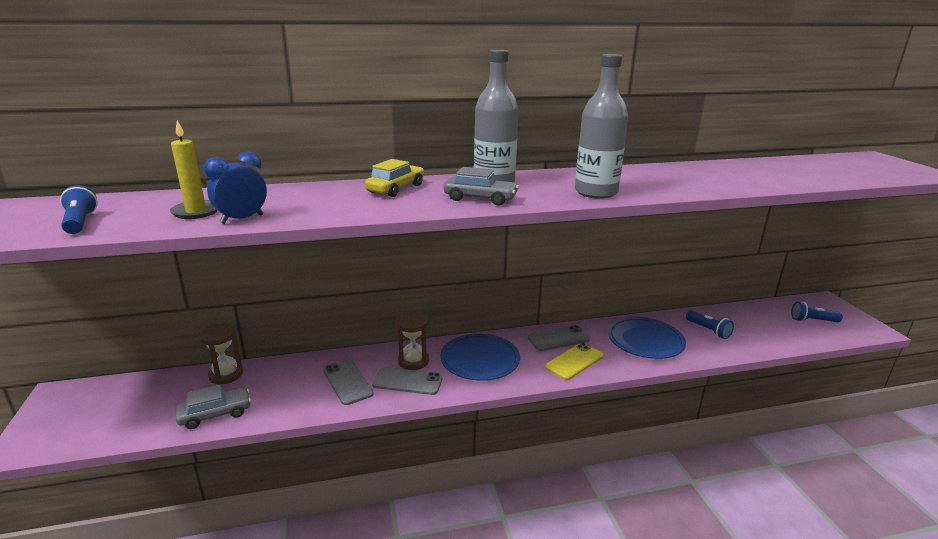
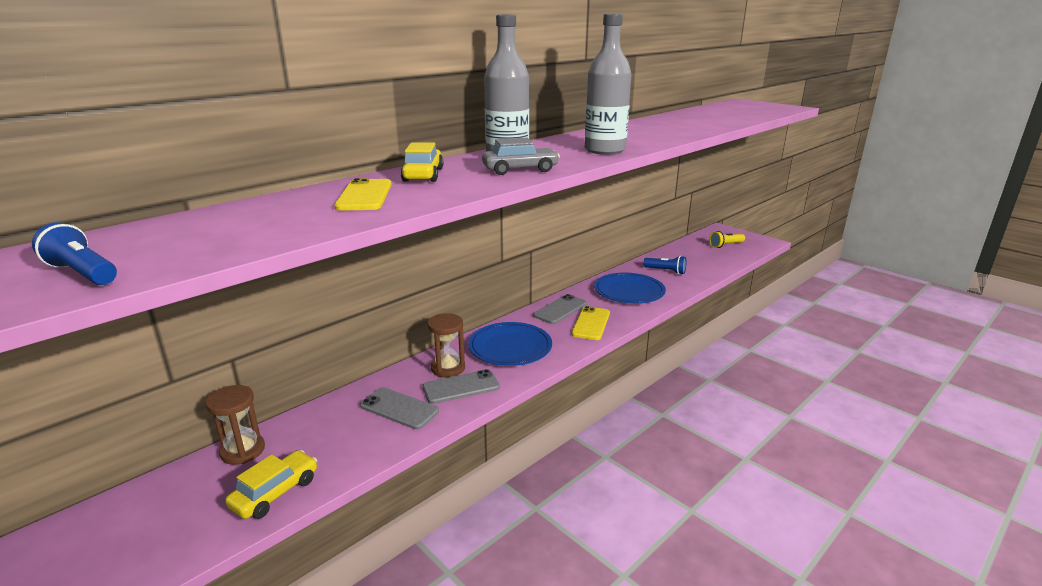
camera: 30 degrees left, 0 degrees up
(196, 212) = (232, 232): yellow candle -> none
(215, 414) = (275, 493): grey car -> yellow car
(242, 219) = (309, 228): blue clock -> none
(323, 199) = (364, 195): none -> yellow phone
(812, 320) = (725, 245): blue flashlight -> yellow flashlight

